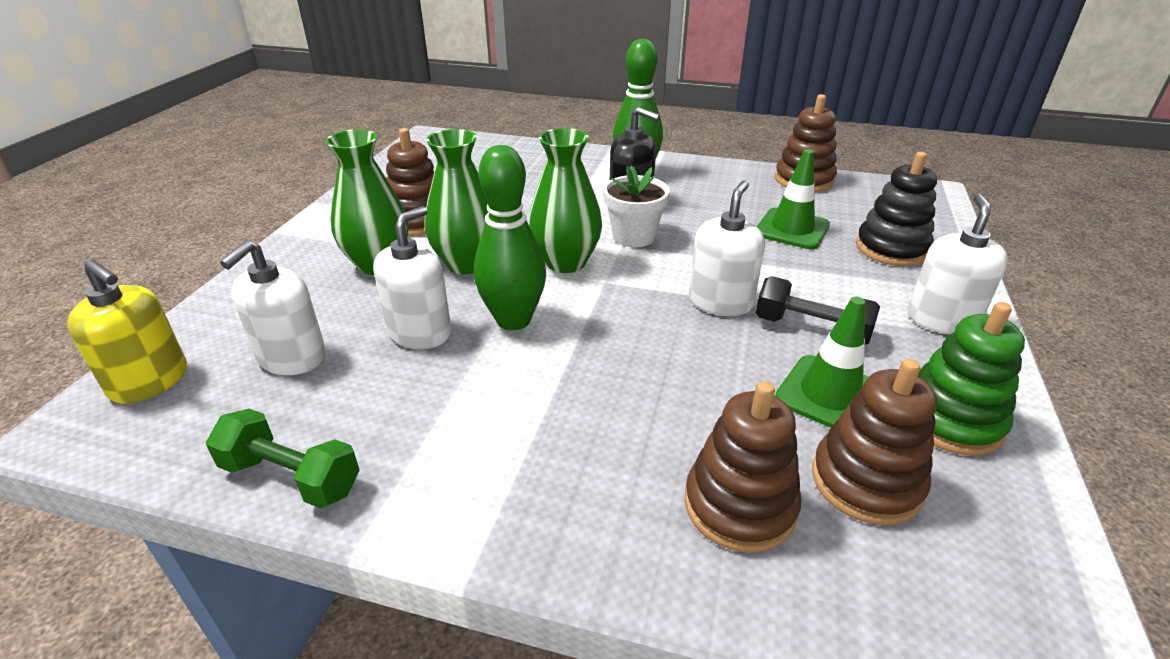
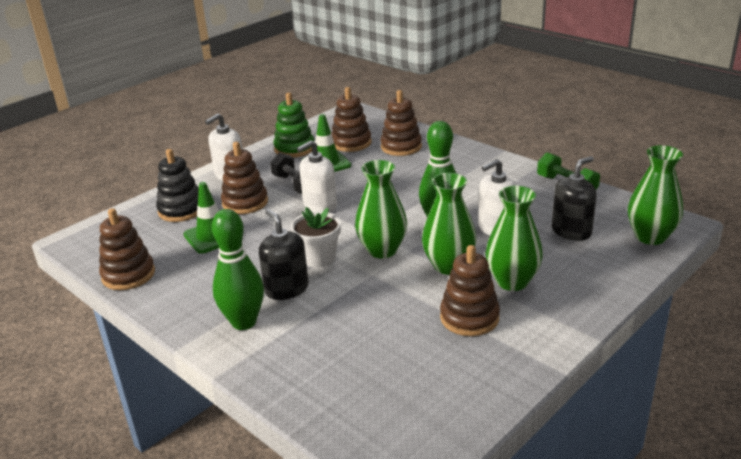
camera: 150 degrees left, 5 degrees down
(149, 381) = (650, 237): yellow soap dispenser -> green vase
(292, 358) = (571, 231): white soap dispenser -> black soap dispenser
(831, 279) = (245, 203): none -> brown stacking toy

